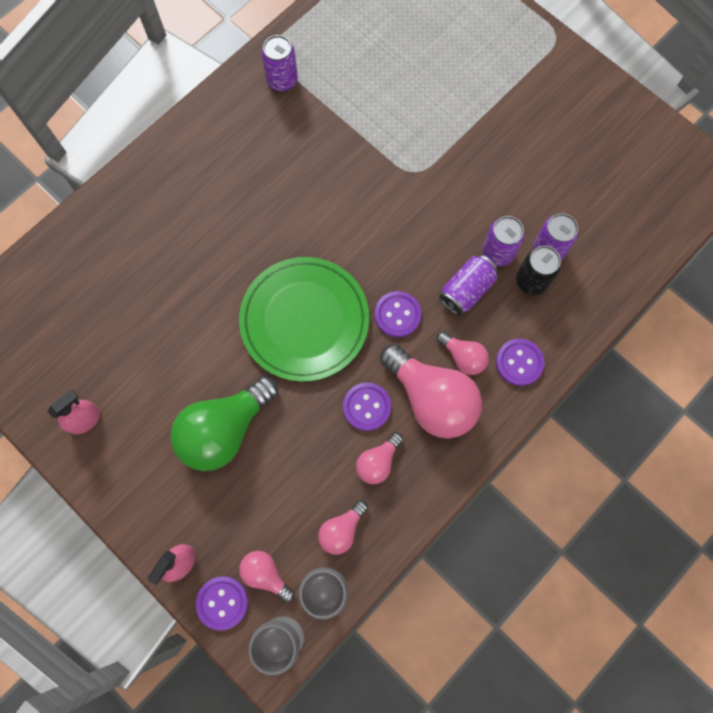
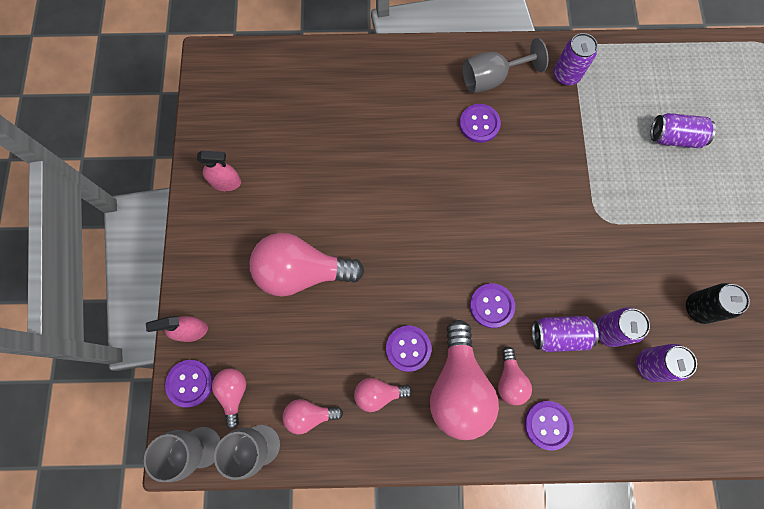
camera: 45 degrees right, 0 degrees up
(224, 429) = (302, 271): green light bulb -> pink light bulb
(225, 135) = (491, 78): none -> grey goblet
(251, 181) = (479, 124): none -> purple button
(304, 320) = (424, 249): green plate -> none
(410, 61) = (674, 138): none -> purple can
(531, 281) = (615, 375): black can -> black can (698, 308)

